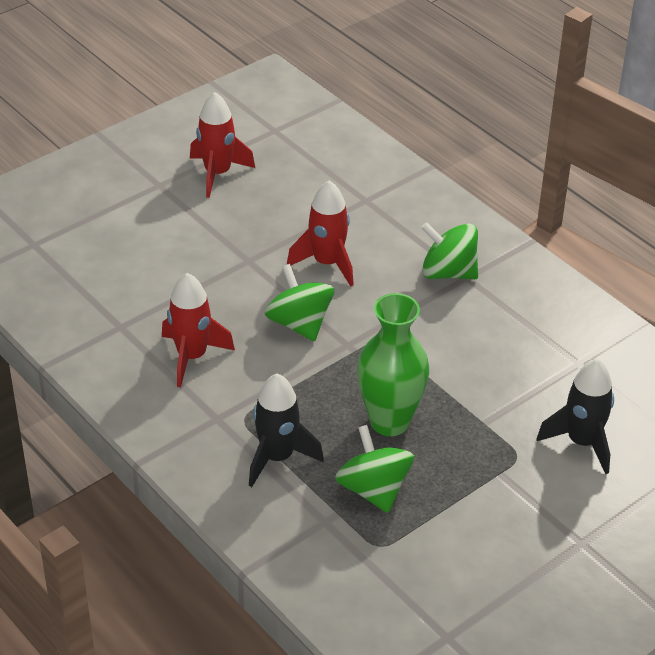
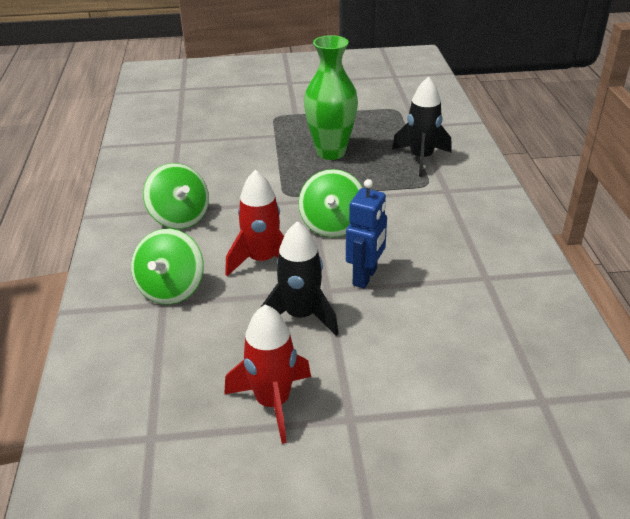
camera: 145 degrees left, 5 degrees down
(192, 357) = (437, 233): red rocket -> none
(226, 284) = (365, 277): none -> blue robot
(373, 489) = (375, 129): green spinning top -> green spinning top (171, 289)
(582, 442) = (232, 111): black rocket -> black rocket (300, 316)

